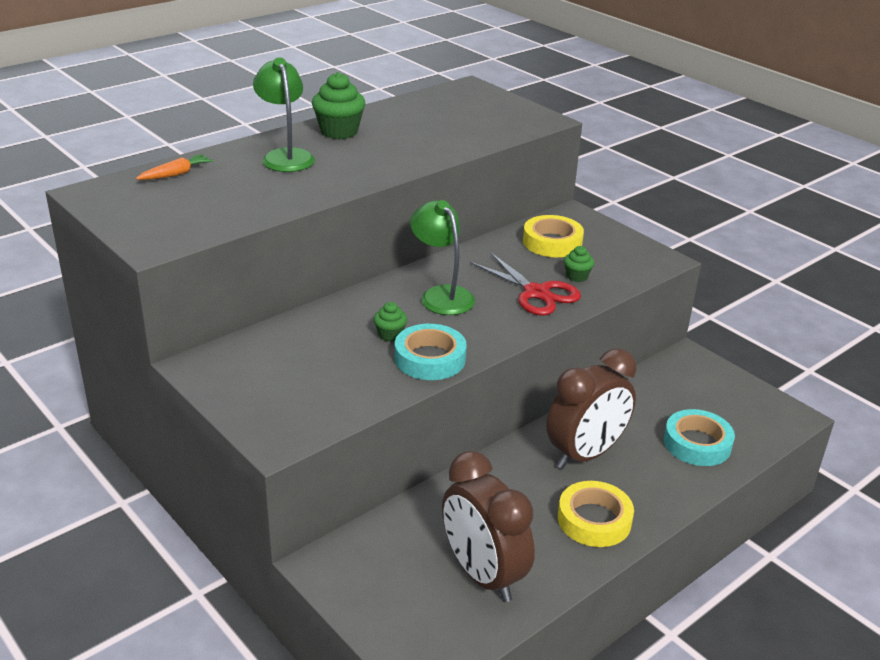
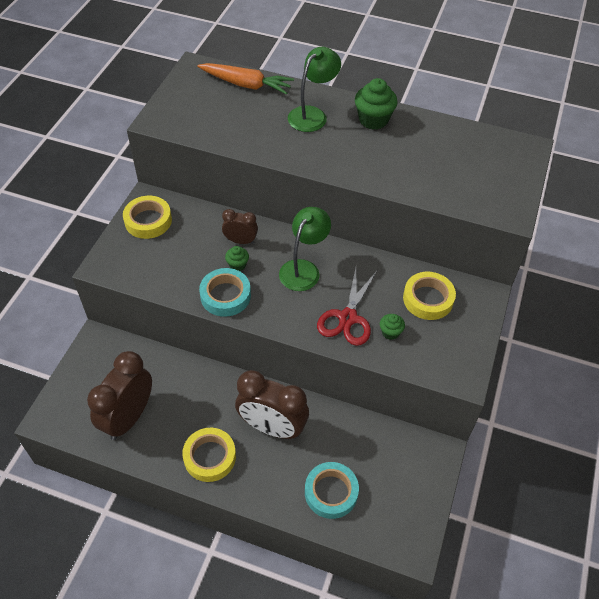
camera: 60 degrees right, 20 degrees up
(176, 174) = (246, 85): orange carrot -> orange carrot, size x1.77
(238, 377) = (148, 221): none -> yellow tape
(354, 320) = (240, 241): none -> brown clock

